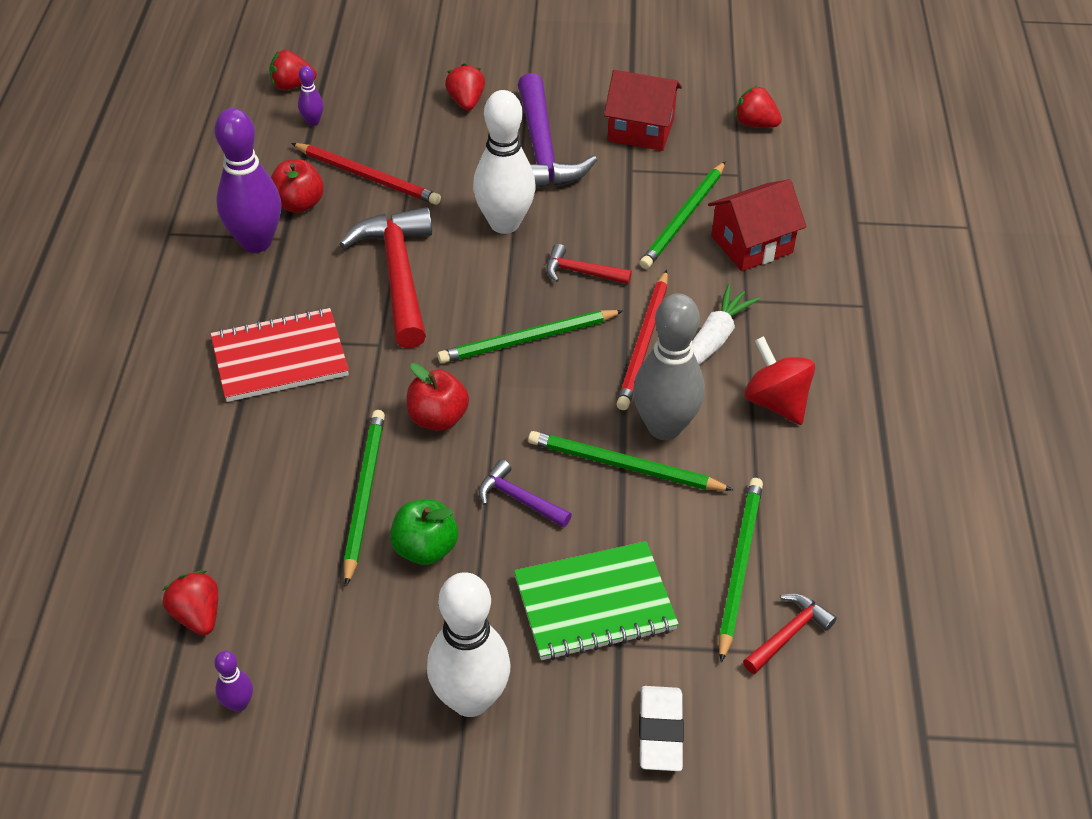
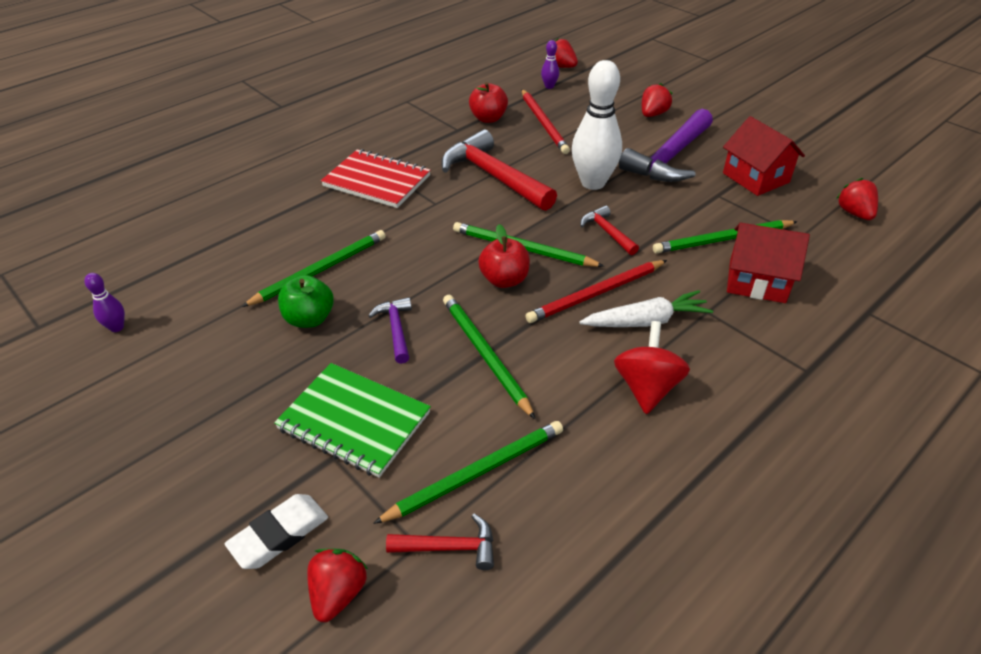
camera: 45 degrees right, 5 degrees down
(197, 615) = (165, 272): red strawberry -> red strawberry (338, 593)
(256, 242) = (442, 125): purple bowling pin -> none
(398, 275) = (493, 176): red hammer -> red hammer turned 75 degrees counterclockwise
(438, 418) = (413, 257): red apple -> red apple (504, 280)
(470, 699) = (212, 418): white bowling pin -> none
(664, 427) = (543, 350): grey bowling pin -> none

